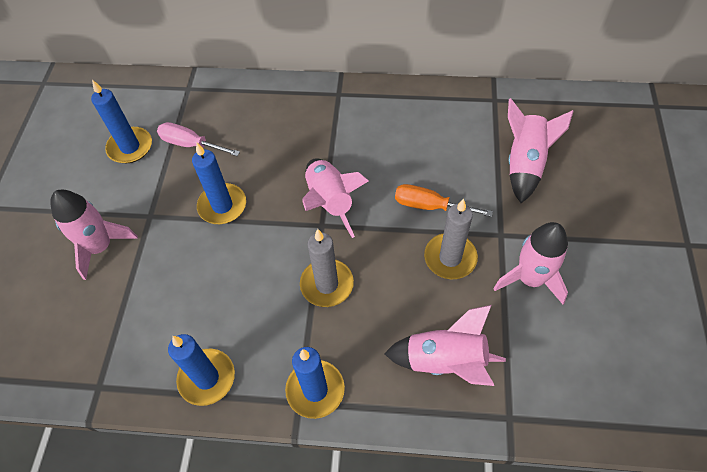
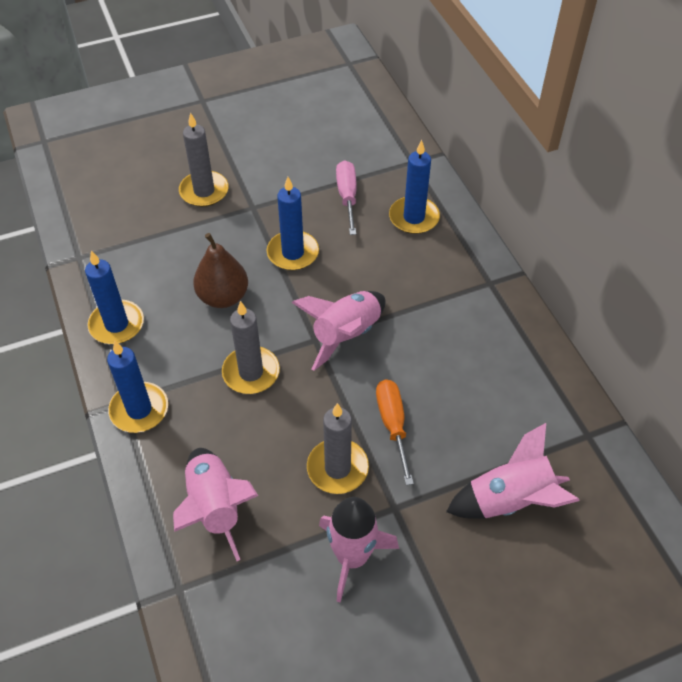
camera: 60 degrees right, 5 degrees down
(100, 247) = (204, 191): pink rocket -> grey candle
(130, 147) = (317, 156): blue candle -> blue candle (414, 217)
(234, 276) = (223, 297): none -> brown pear

